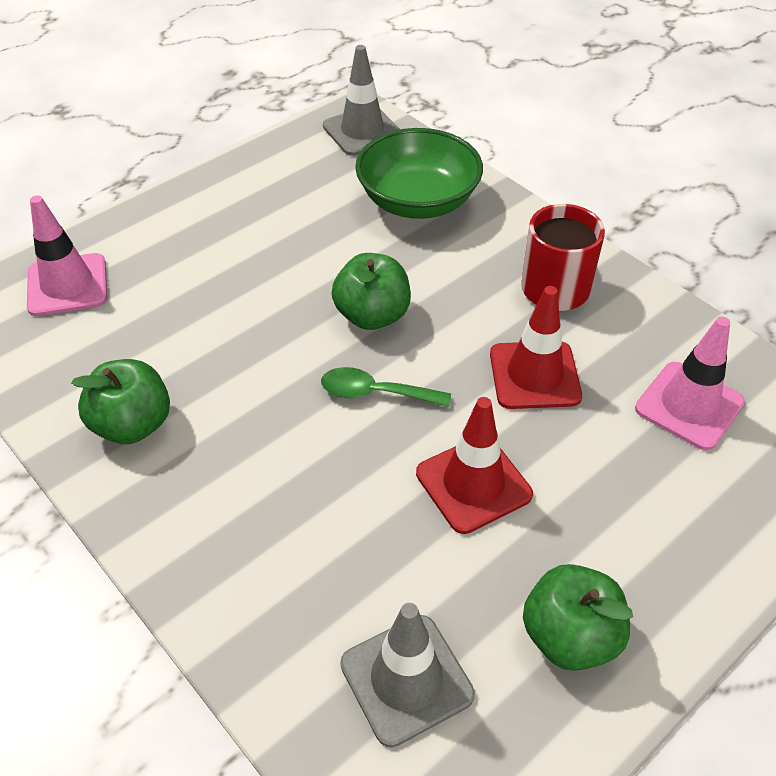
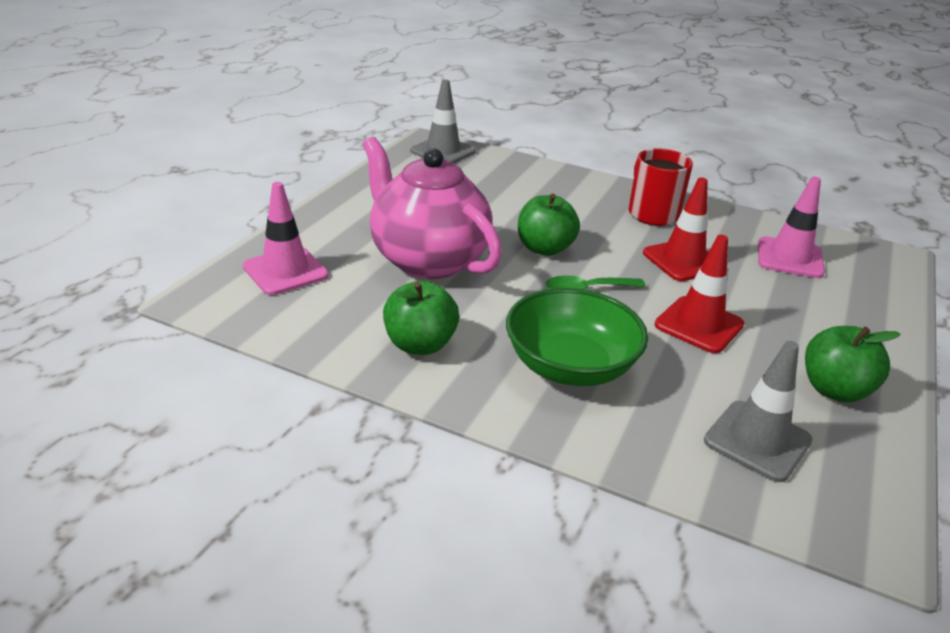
camera: 25 degrees left, 15 degrees down
(225, 302) = (427, 260): none -> pink teapot
(418, 201) = (518, 183): green bowl -> green bowl (570, 366)

